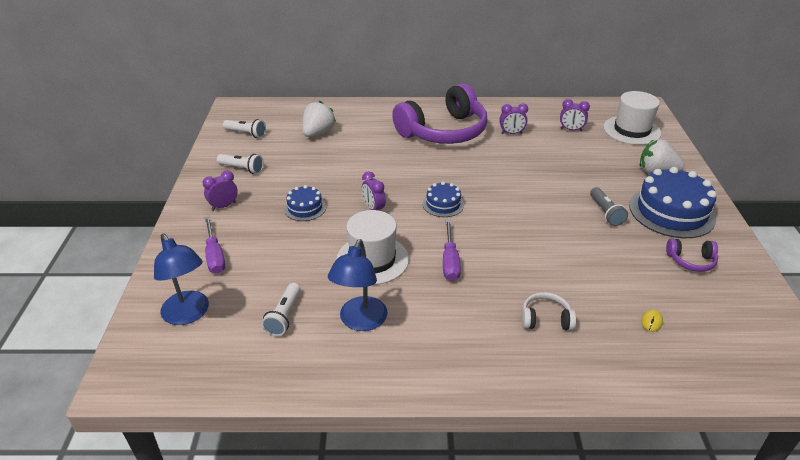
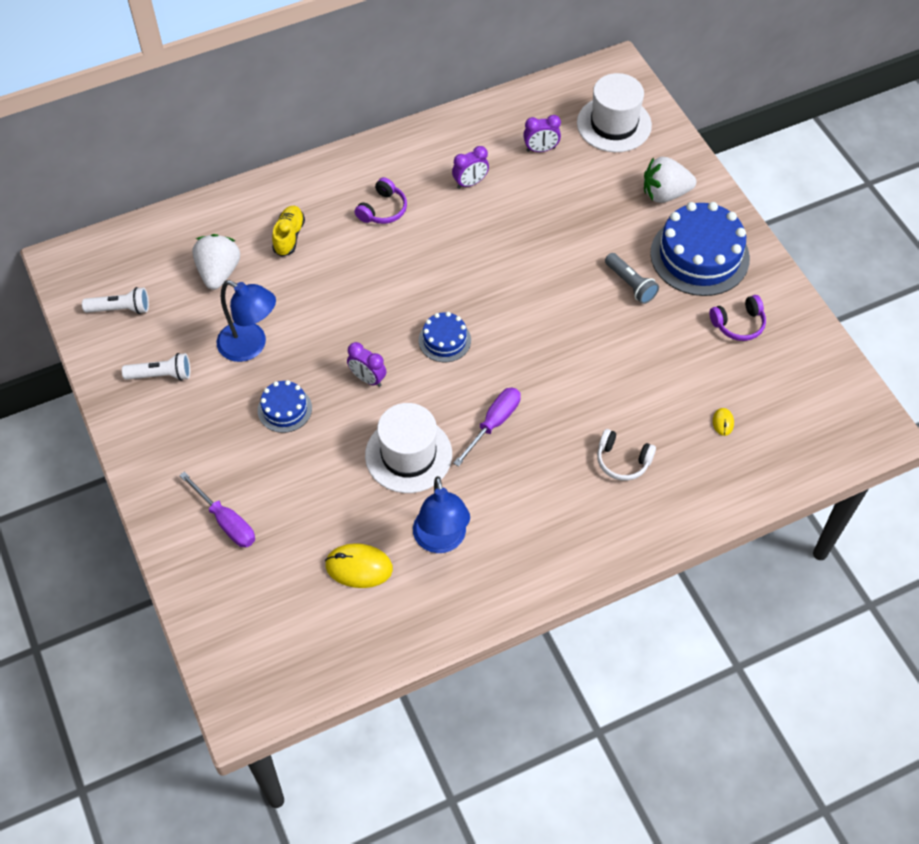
camera: 25 degrees left, 20 degrees up
(189, 314) = (255, 608): blue lamp -> blue lamp (250, 346)
(224, 206) = (182, 445): purple clock -> none
(284, 316) = (359, 567): white flashlight -> yellow mouse
(374, 128) = (289, 236): none -> yellow shoe
(443, 131) = (383, 209): purple headphones -> purple headphones, size x0.41
(450, 261) = (493, 423): purple screwdriver -> purple screwdriver turned 120 degrees counterclockwise
(545, 319) = (622, 460): white headphones -> white headphones turned 135 degrees counterclockwise

